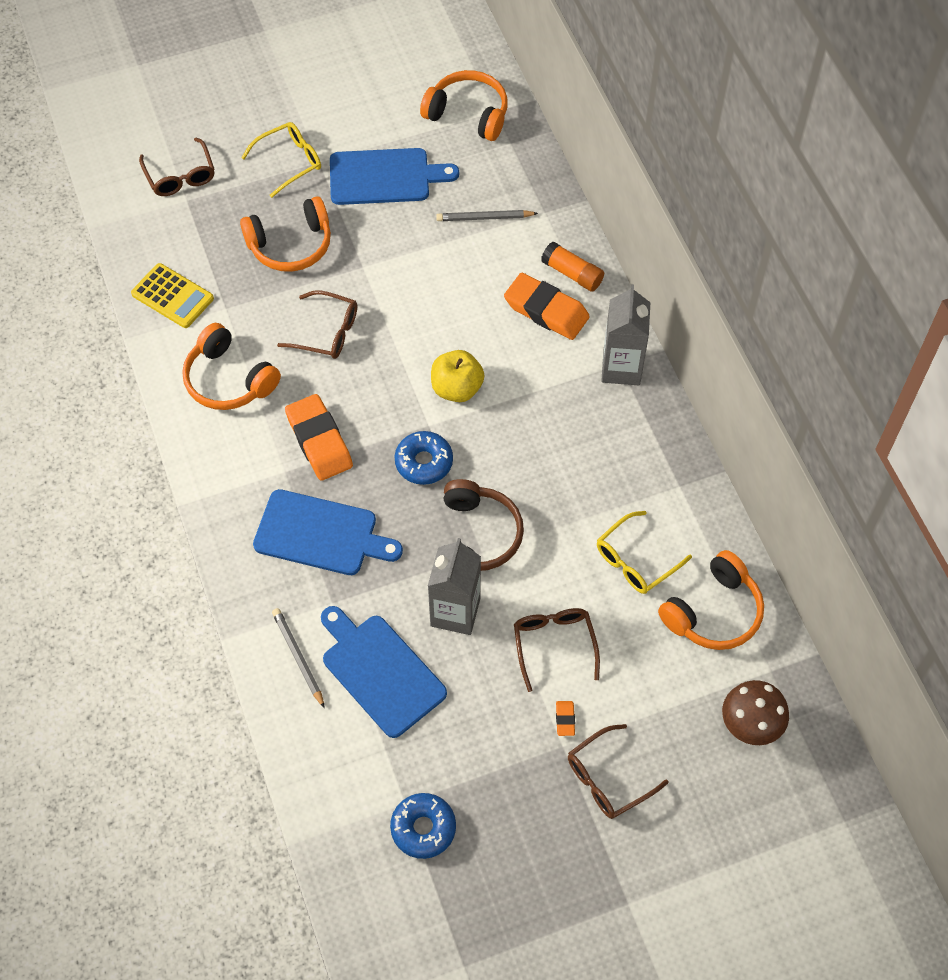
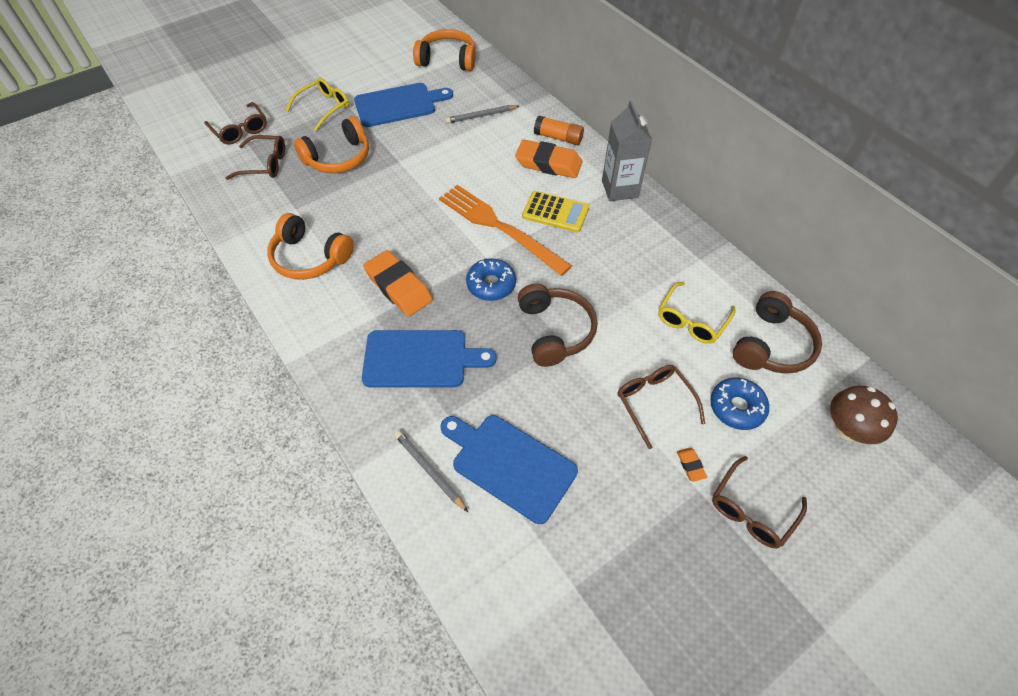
camera: 15 degrees left, 5 degrees down
(172, 296) = (249, 208): yellow calculator -> yellow calculator (555, 212)
(326, 332) = (382, 209): brown glasses -> brown glasses (264, 164)
(423, 828) = (601, 608): blue donut -> blue donut (736, 407)
(455, 612) = (559, 396): grey carton -> none
(457, 388) = (499, 227): yellow apple -> orange fork
(713, 612) = (772, 345): orange headphones -> brown headphones

